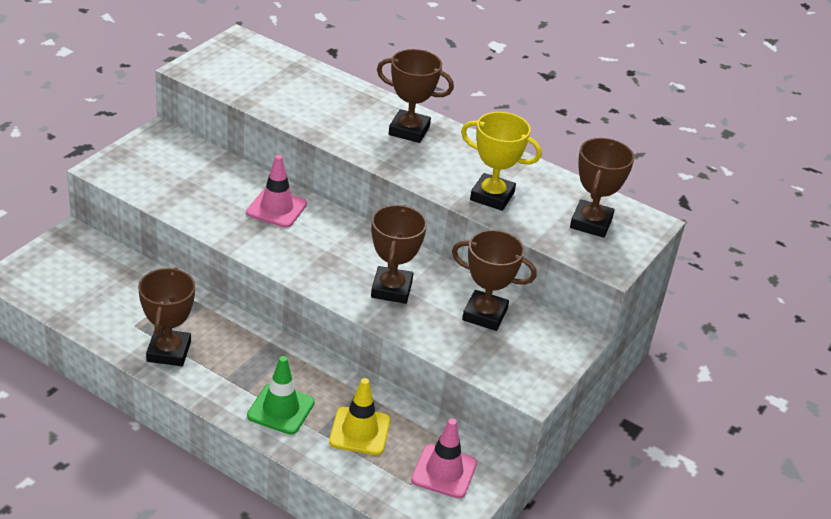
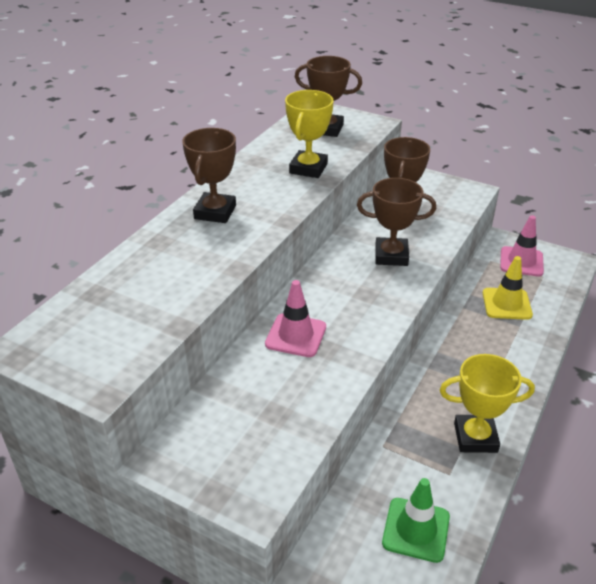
camera: 90 degrees left, 0 degrees up
(169, 352) = (475, 437): brown trophy -> yellow trophy
(280, 409) = (508, 350): green traffic cone -> green traffic cone (416, 530)

